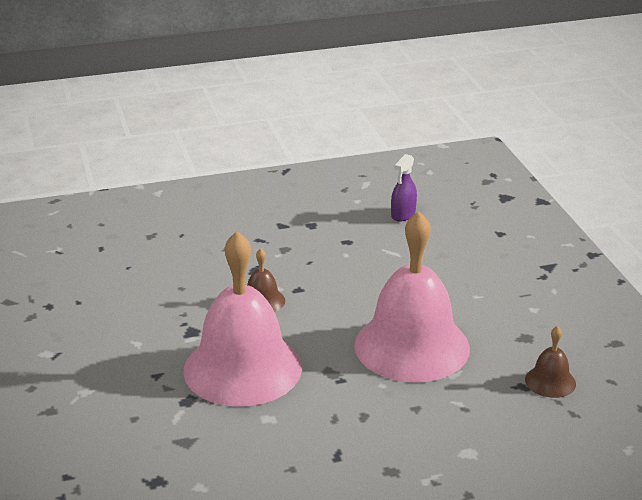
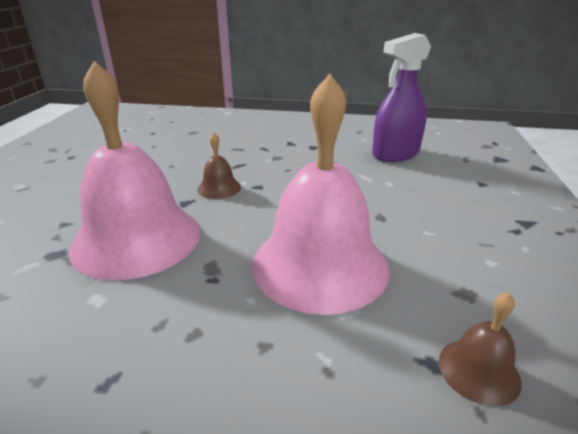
camera: 25 degrees right, 0 degrees up
(403, 214) = (395, 154): purple spray bottle -> purple spray bottle, size x1.89

